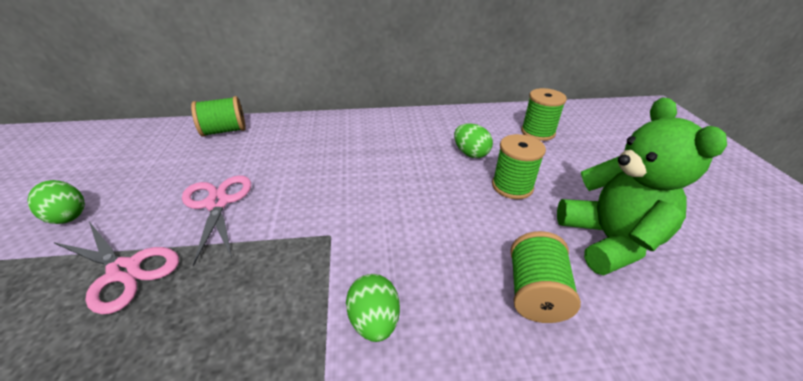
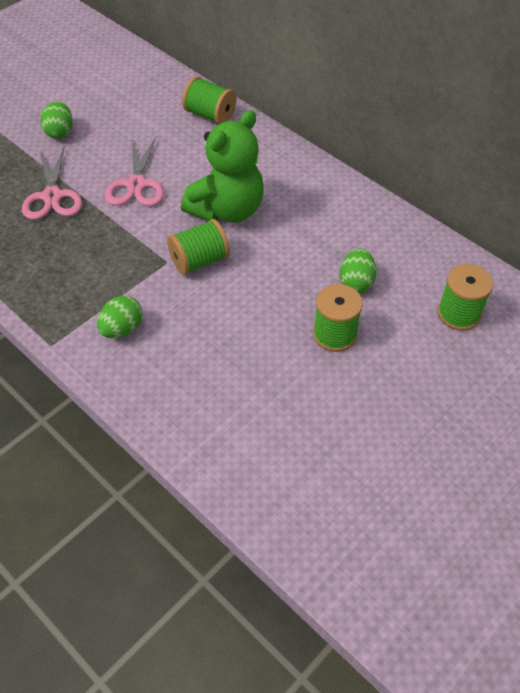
camera: 50 degrees right, 15 degrees up
(217, 203) = (136, 184): pink scissors -> pink scissors turned 150 degrees clockwise
(535, 293) = (219, 398): green spool -> green spool (199, 260)
(609, 240) = (323, 424): green teddy bear -> green teddy bear (227, 210)

